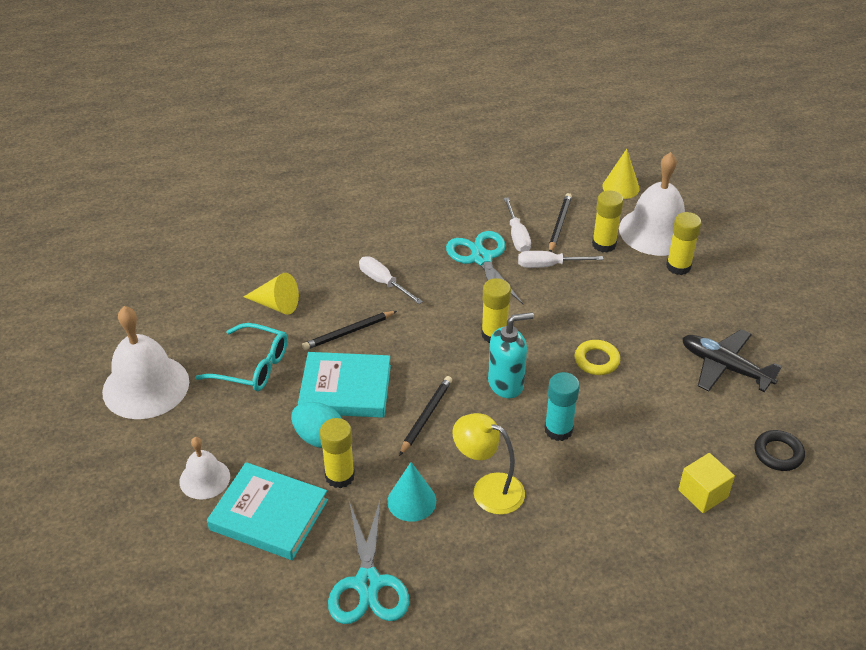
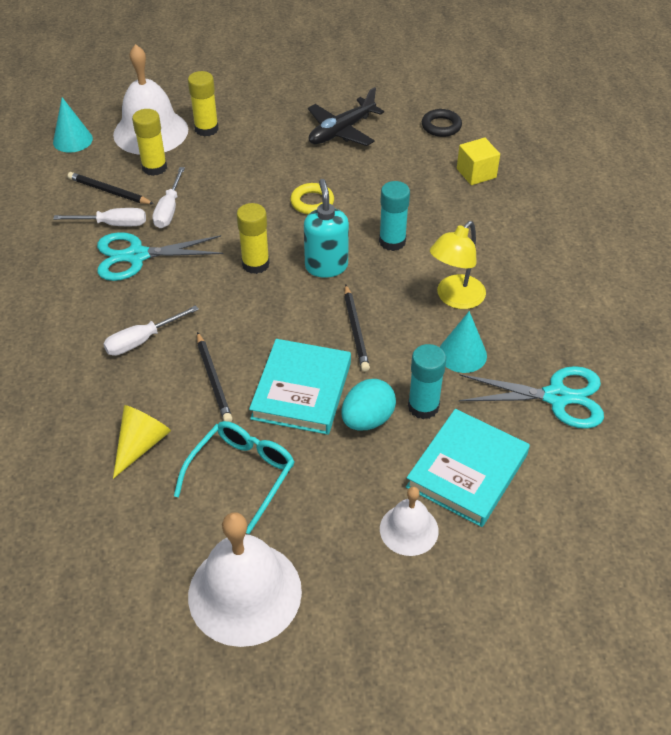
camera: 80 degrees left, 5 degrees up
(340, 476) = (423, 406): yellow glue stick -> turquoise glue stick
(426, 416) = (355, 330): black pencil -> black pencil turned 135 degrees counterclockwise
(620, 187) = (72, 140): yellow cone -> turquoise cone

